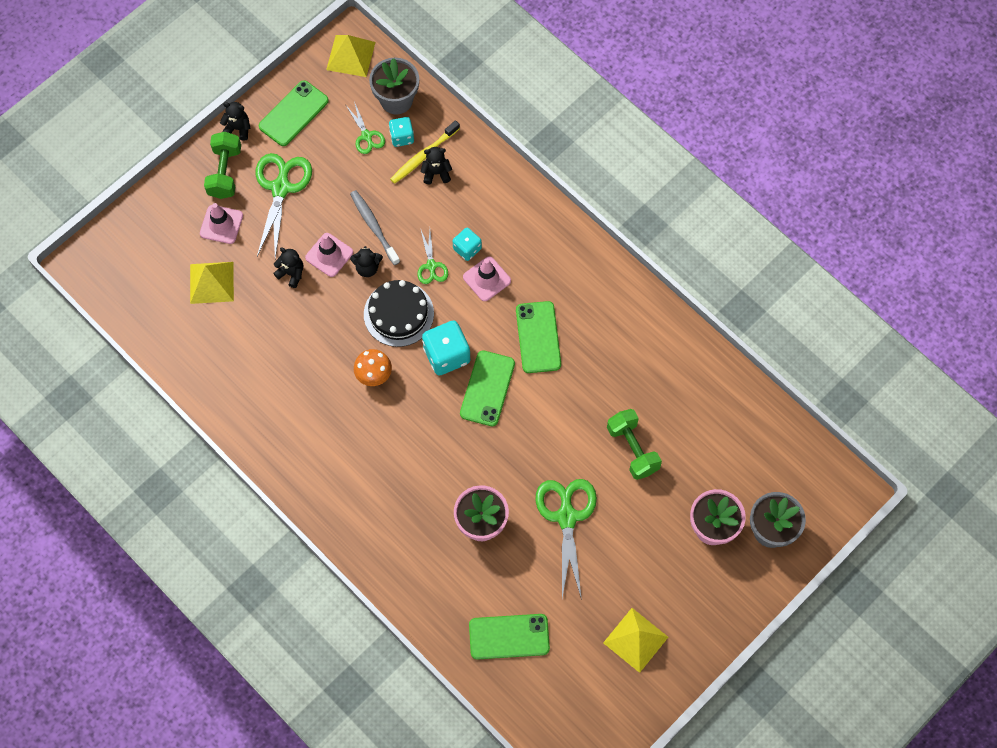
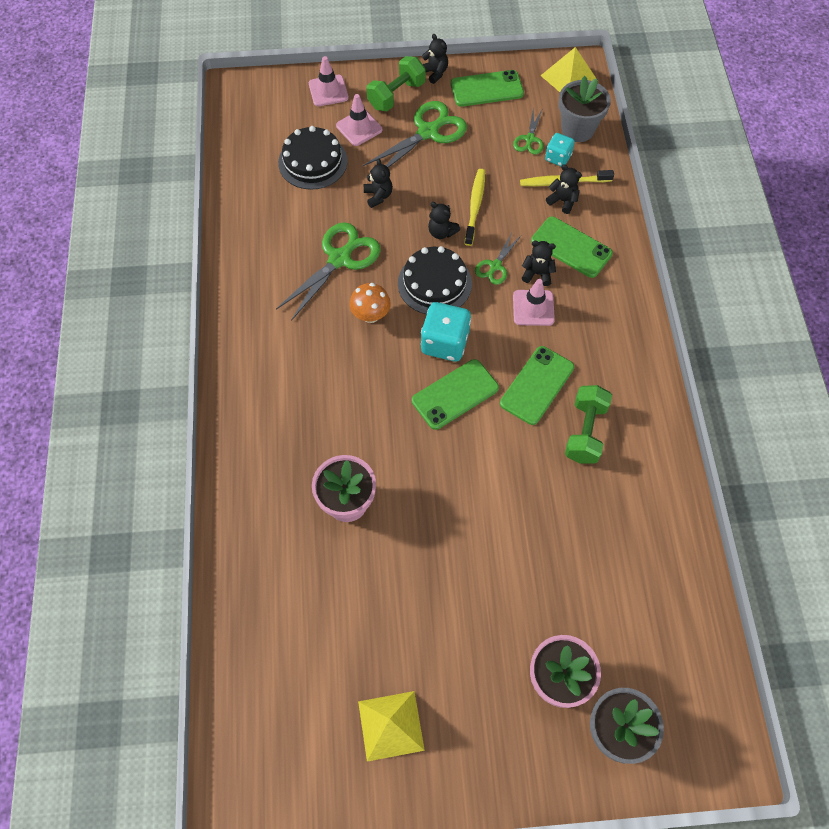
camera: 40 degrees right, 5 degrees down
(211, 282) = (313, 162): yellow pyramid -> black cake
(329, 255) = (420, 203): pink traffic cone -> pink traffic cone (328, 91)
(374, 227) = (475, 206): grey toothbrush -> yellow toothbrush
(467, 249) = (537, 274): turquoise dice -> black teddy bear
(509, 636) = (280, 622): green phone -> green phone (571, 247)
(567, 517) = (427, 557): green scissors -> green scissors (340, 259)
(632, 449) = (540, 545): green dumbbell -> green dumbbell (585, 432)

